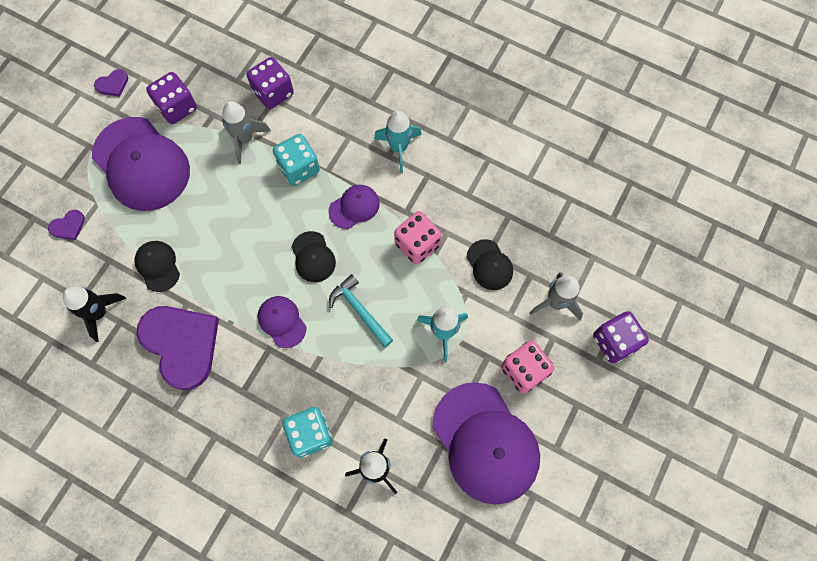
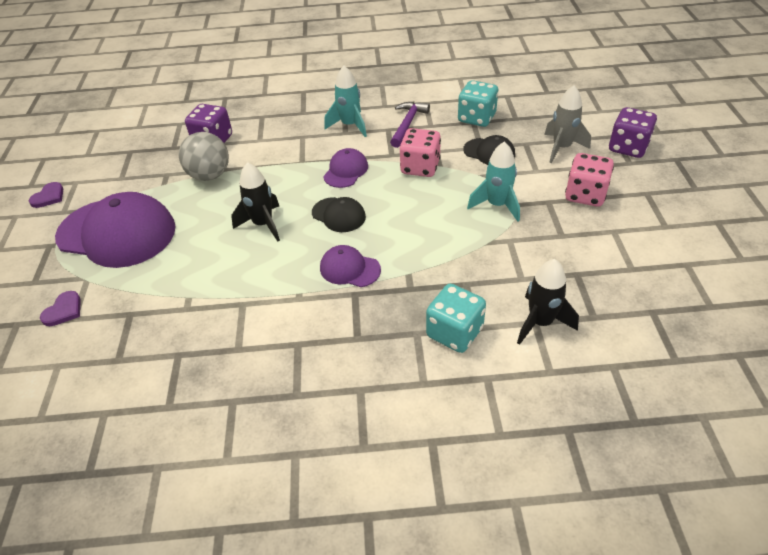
camera: 30 degrees left, 25 degrees down
(99, 313) = (148, 359): black rocket -> black rocket (263, 224)
(158, 266) = (188, 292): black cap -> none
(177, 107) = (127, 184): purple dice -> none
(181, 344) = (261, 336): purple heart -> none
(245, 139) = (210, 175): grey rocket -> grey ball
(299, 168) = (275, 170): turquoise dice -> turquoise dice (476, 118)
(359, 310) = (413, 227): turquoise hammer -> none
(449, 179) = (407, 124): none -> purple hammer
(485, 443) = (609, 252): purple cap -> none

